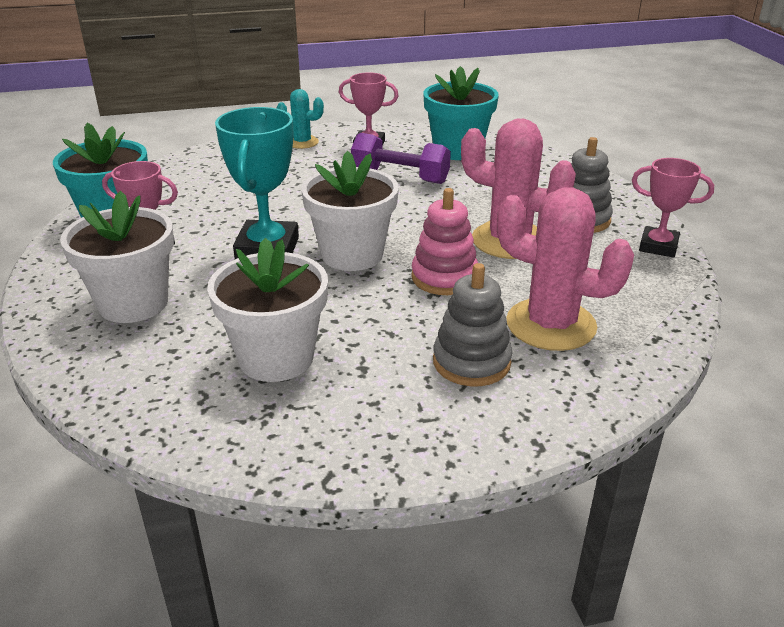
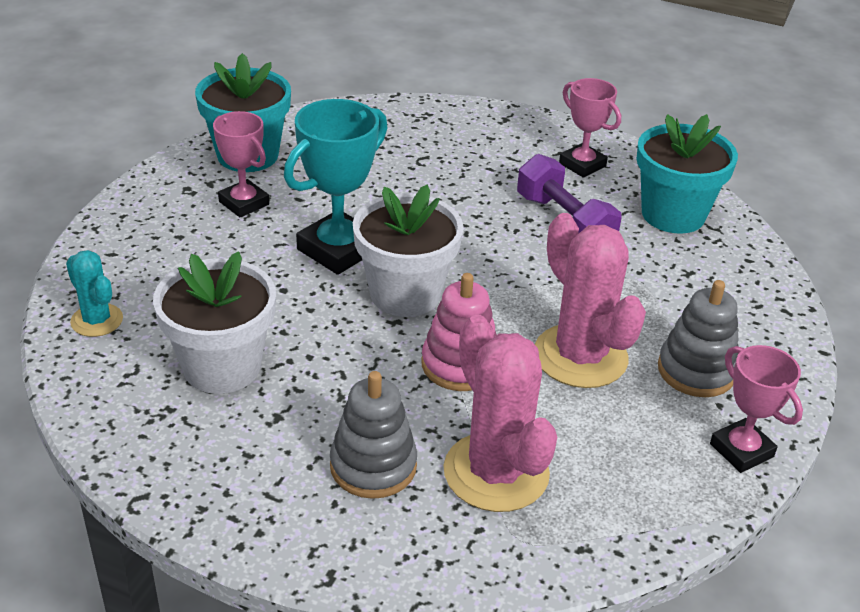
camera: 35 degrees right, 5 degrees up
(133, 303) = (175, 252): white flower pot -> none
(302, 142) = (515, 132): turquoise cactus -> turquoise cactus (97, 320)

